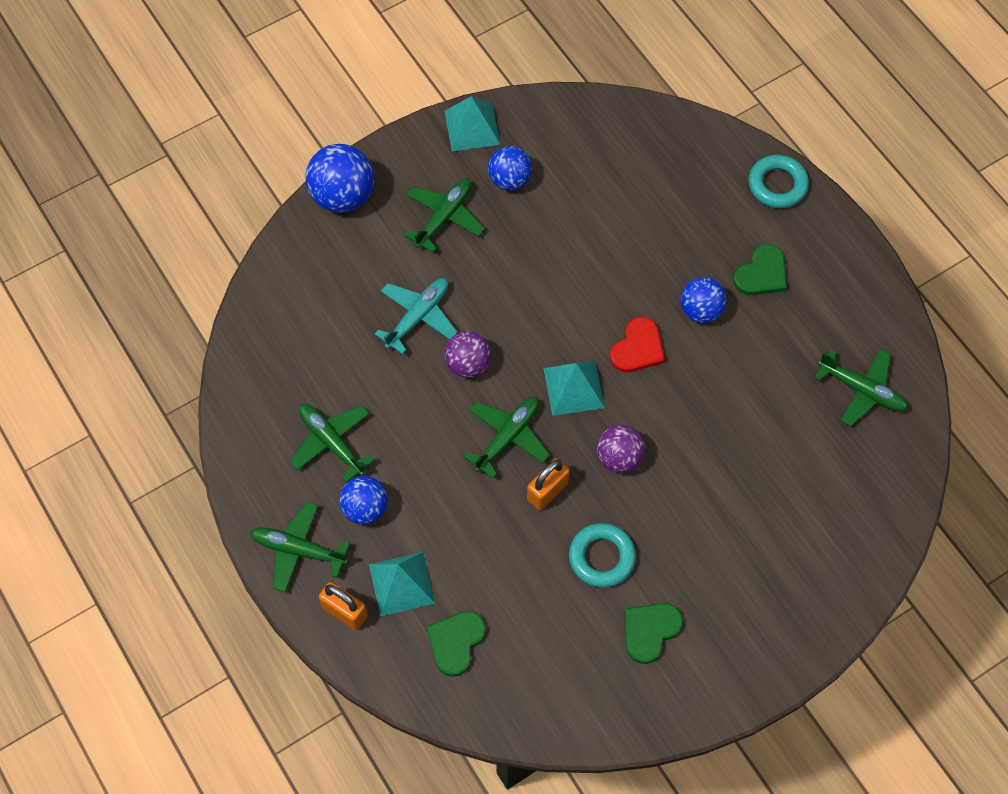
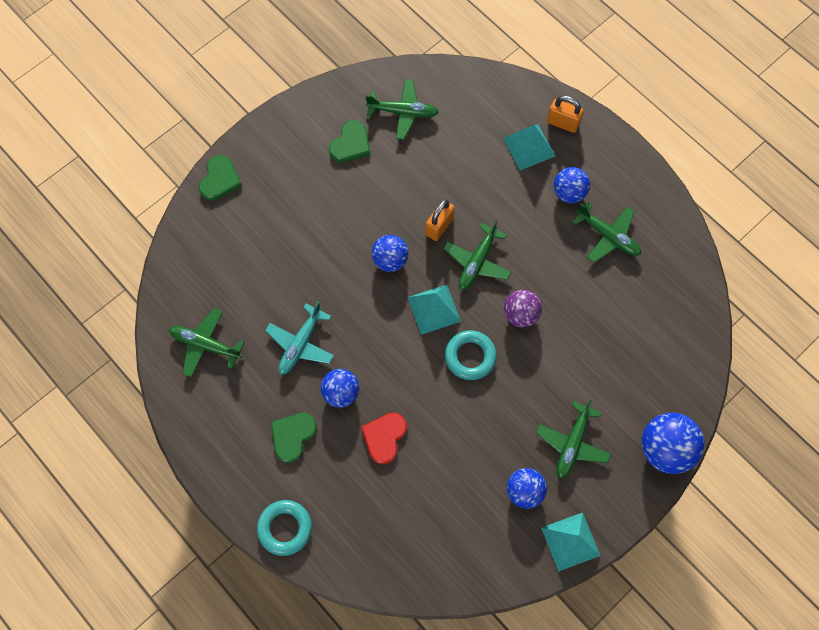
camera: 170 degrees right, 5 degrees up
(298, 550) = (607, 157): green plane -> green plane (403, 112)
(418, 316) = (570, 348): turquoise plane -> turquoise plane (300, 344)
(456, 642) = (482, 116): green heart -> green heart (219, 179)
(601, 557) = (391, 186): turquoise ring -> turquoise ring (470, 356)
(619, 457) = (390, 260): purple ball -> blue ball
(638, 348) = (388, 351): red heart -> red heart (384, 437)

